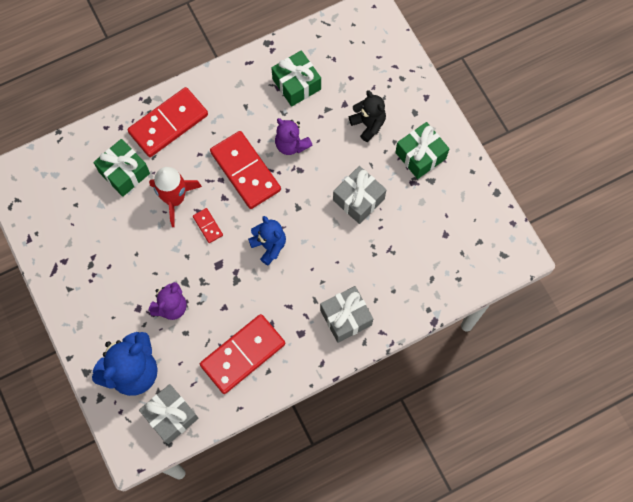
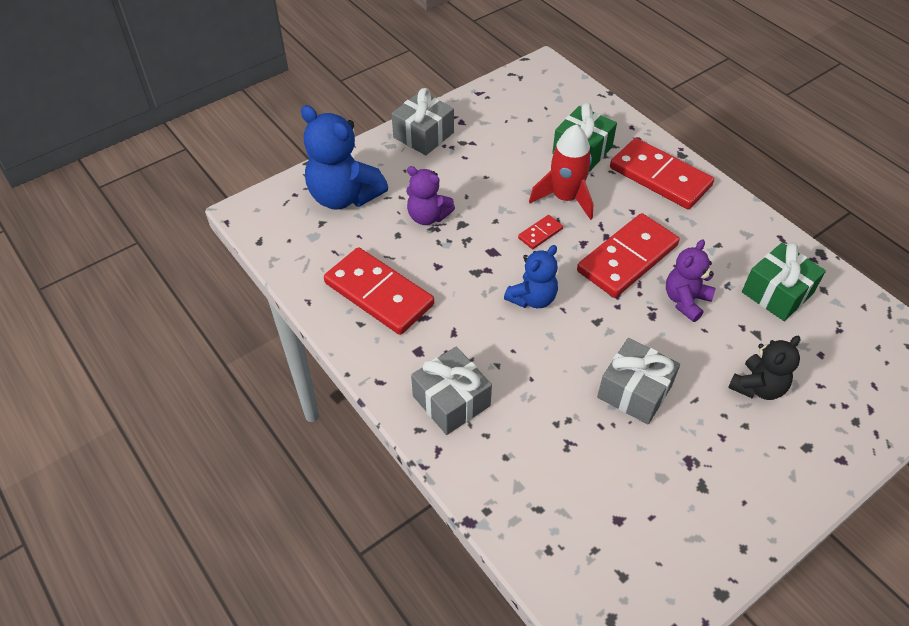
camera: 80 degrees right, 20 degrees down
(171, 416) = (293, 238): grey gift -> grey gift (423, 135)
(420, 155) = (738, 465): green gift -> none

